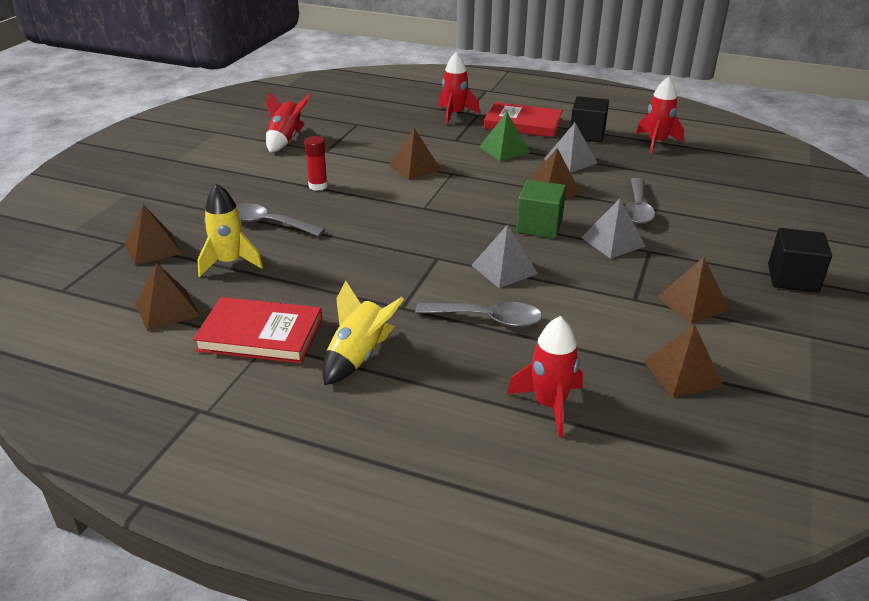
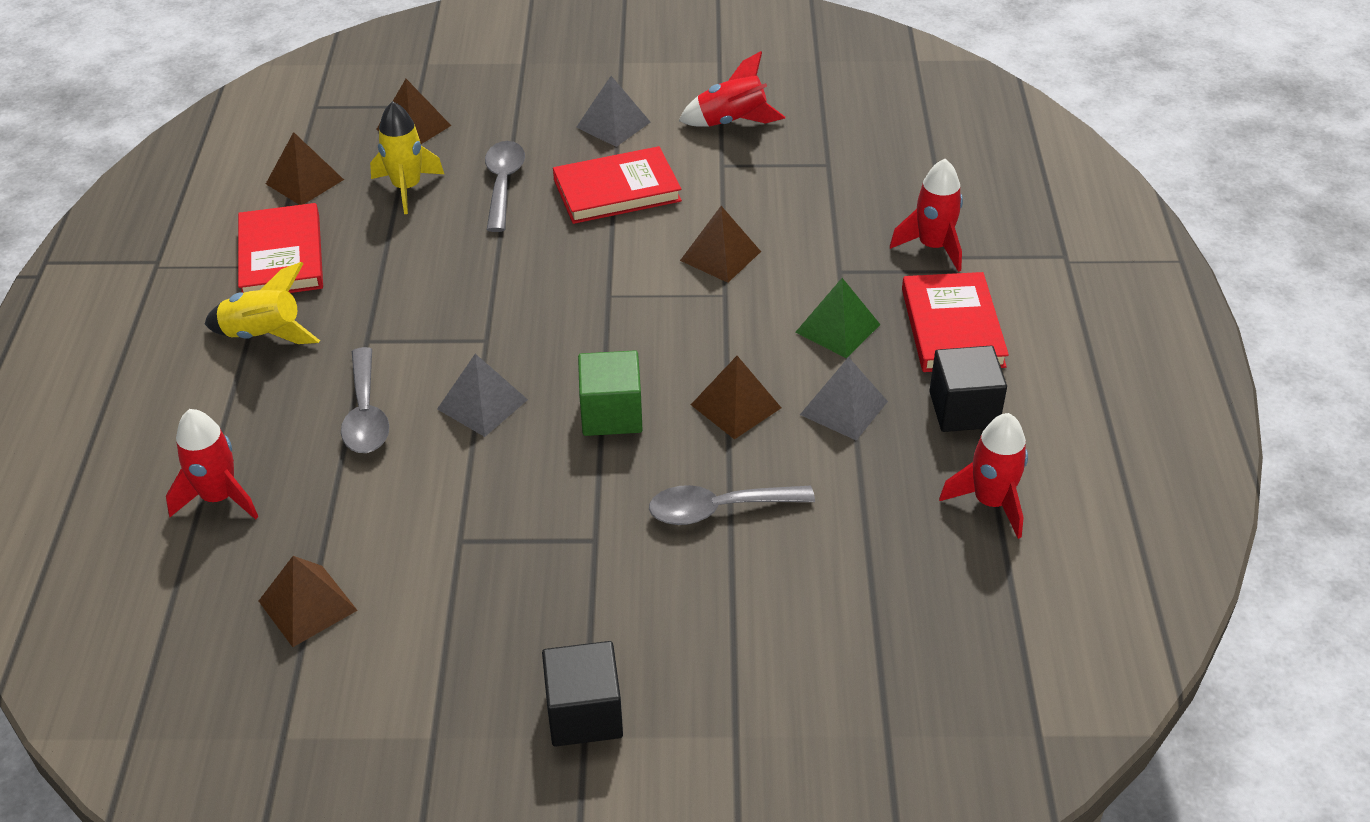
camera: 70 degrees right, 10 degrees up
(318, 186) = (617, 190): red glue stick -> red book
(613, 242) = (602, 496): grey pyramid -> grey pyramid (613, 124)
(692, 303) = (470, 601): brown pyramid -> none

